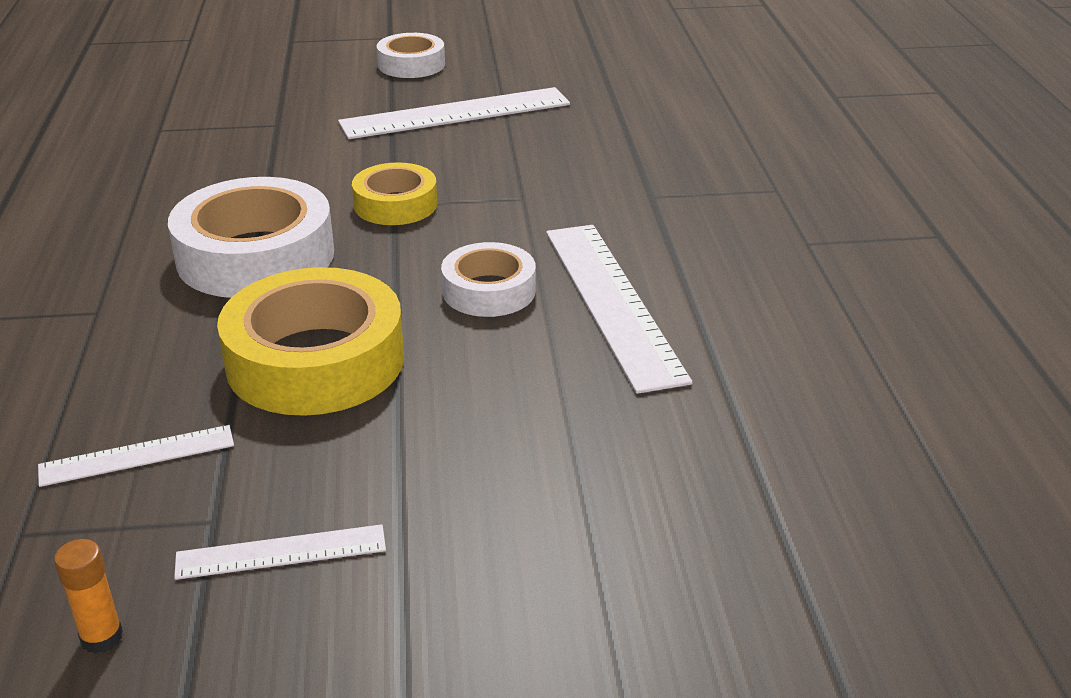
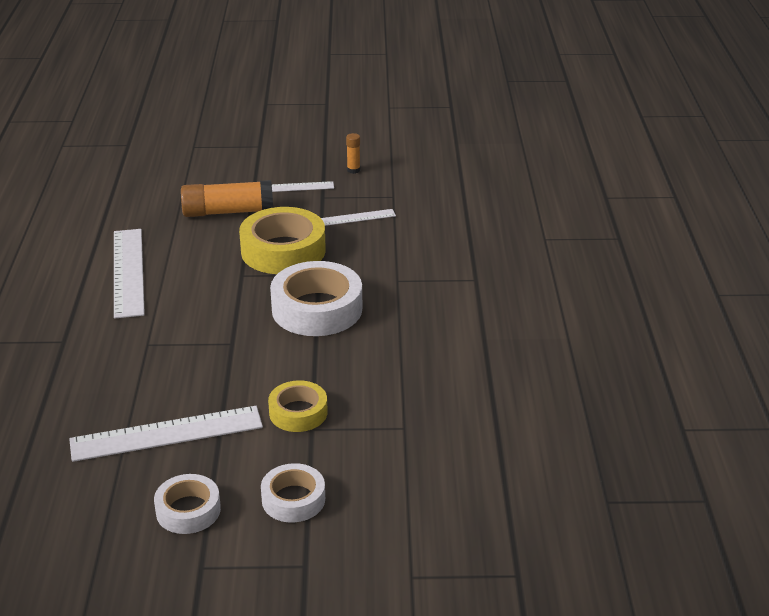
camera: 175 degrees left, 0 degrees up
(395, 204) = (230, 342): yellow tape -> yellow tape (298, 412)
(453, 455) = (228, 212): none -> orange glue stick
(489, 291) = (190, 281): white tape -> white tape (293, 499)

